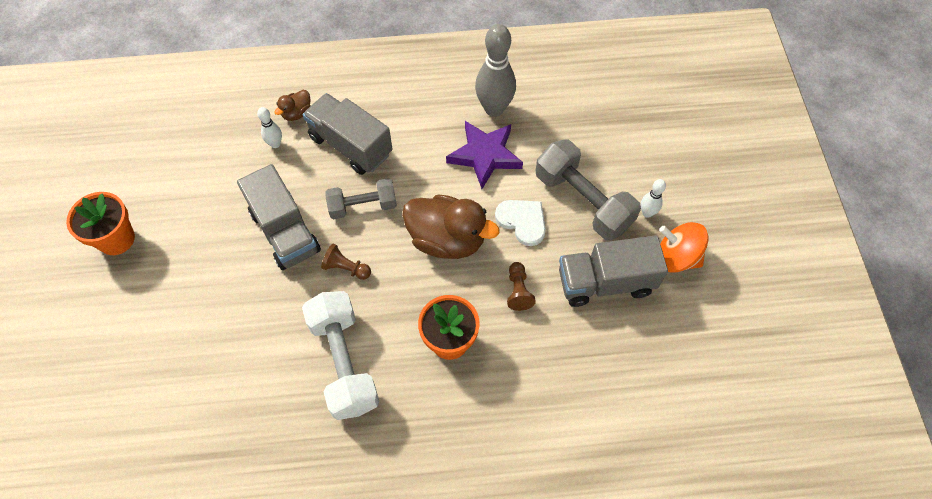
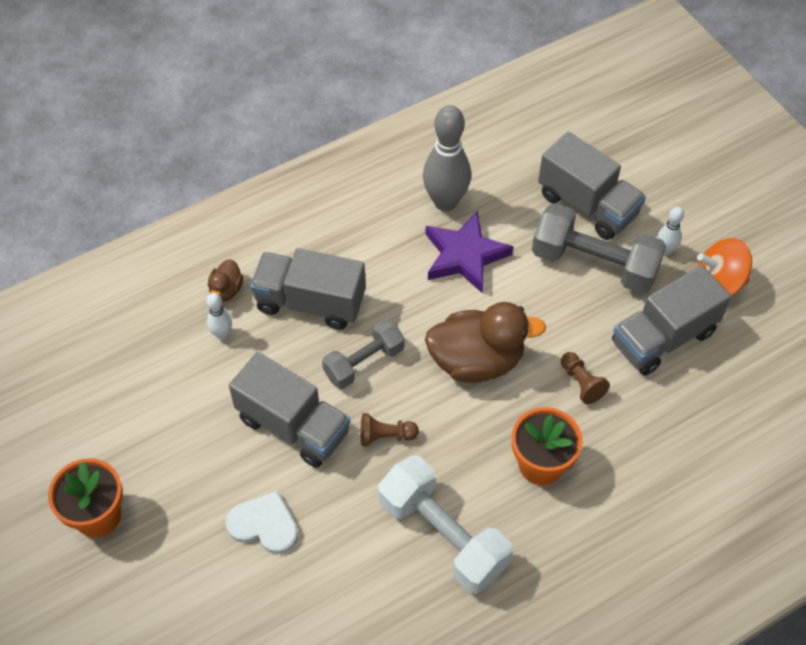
camera: 25 degrees left, 5 degrees down
(522, 221) = (544, 309): white heart -> white heart (264, 524)
(604, 153) = (587, 205): none -> grey truck

